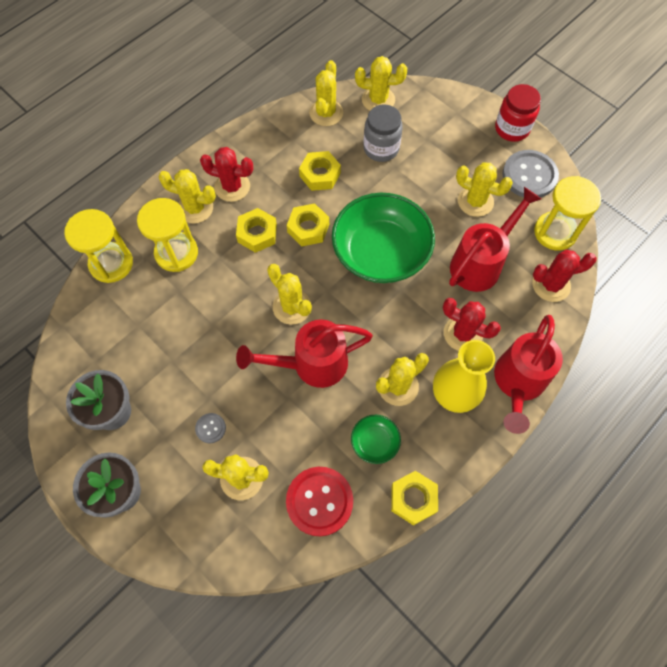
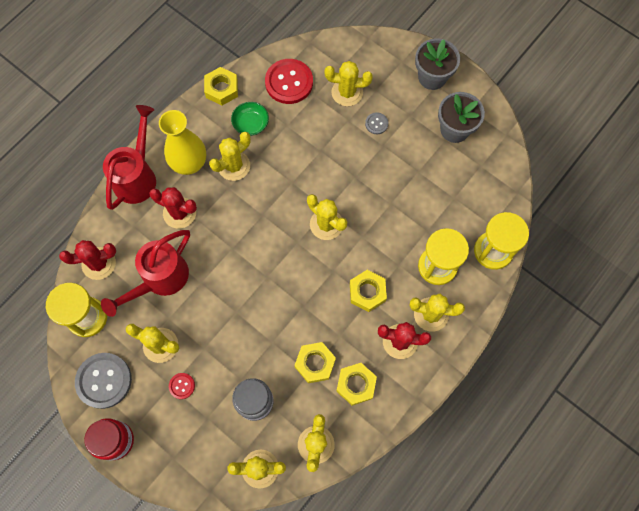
camera: 175 degrees right, 5 degrees up
(308, 228) = (320, 302): yellow nut -> yellow nut (356, 384)
(312, 364) = (304, 177): red watering can -> none
(381, 252) = (251, 282): green bowl -> none
(452, 166) = (182, 386): none -> red button

